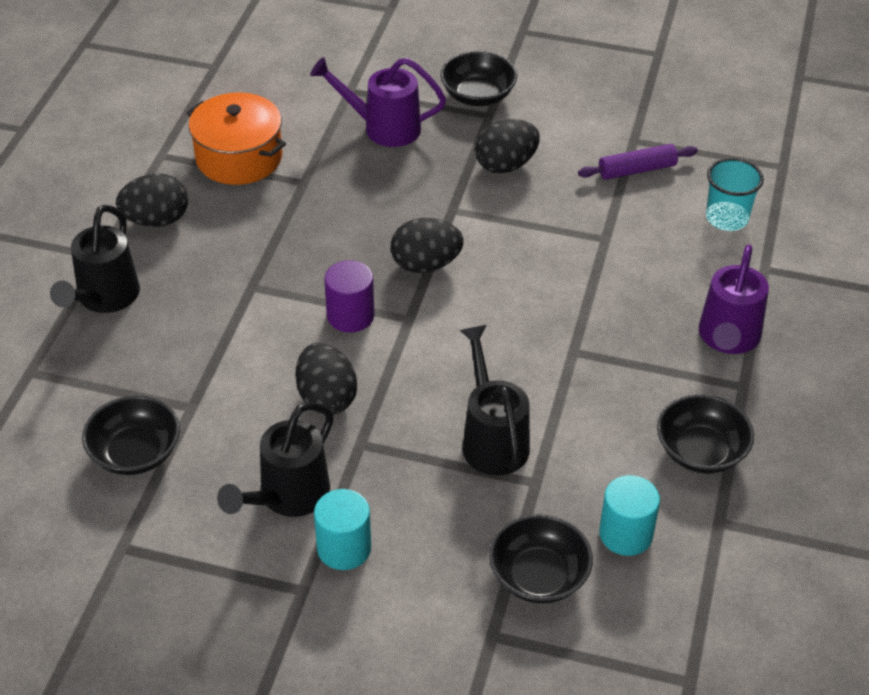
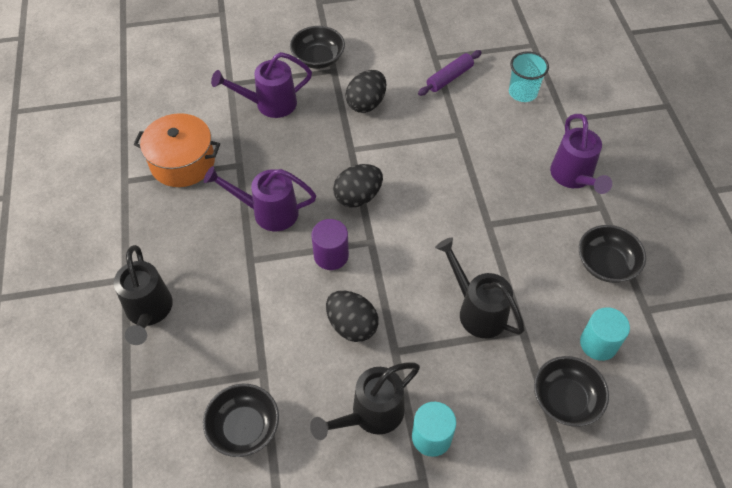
camera: 25 degrees left, 10 degrees up
(156, 220) = (151, 234): black egg -> none
(288, 497) = (371, 414): black watering can -> black watering can turned 45 degrees clockwise
(305, 244) = (268, 212): none -> purple watering can

